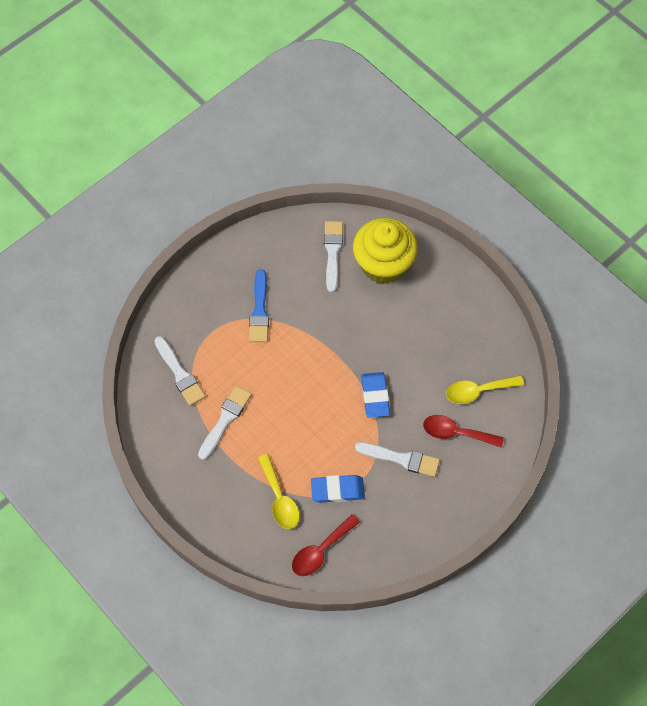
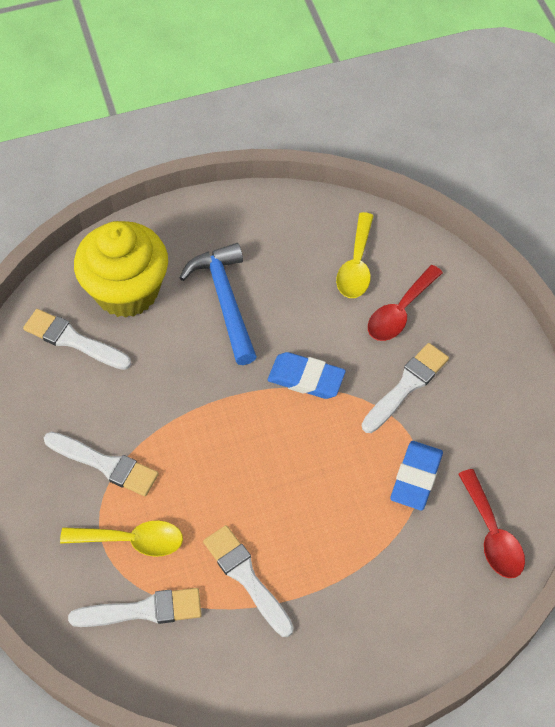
camera: 65 degrees left, 5 degrees down
(259, 310) = (105, 464): blue brush -> white brush
(279, 499) = (396, 554): yellow spoon -> yellow spoon (132, 540)
(407, 324) = (225, 301): none -> blue hammer

